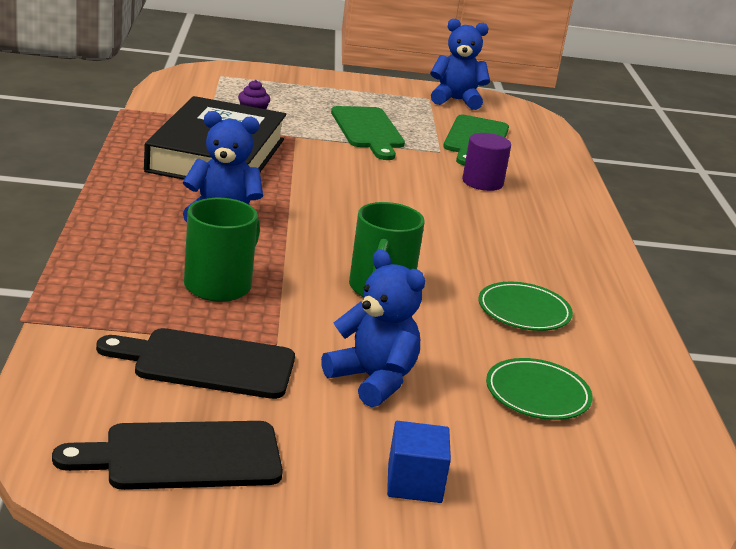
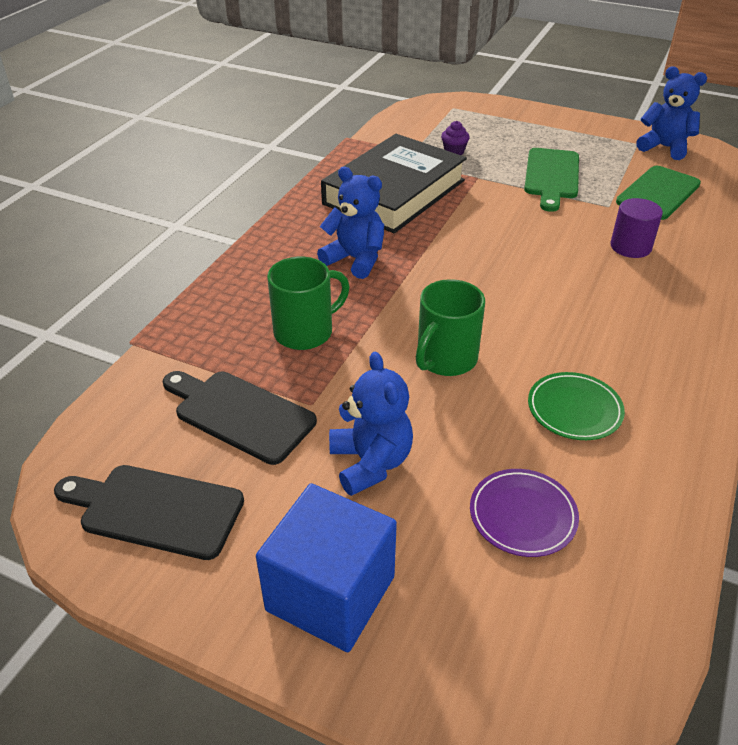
camera: 30 degrees right, 15 degrees up
(414, 483) = (330, 593): blue cube -> blue cube, size x1.85
(537, 394) = (522, 515): green plate -> purple plate

